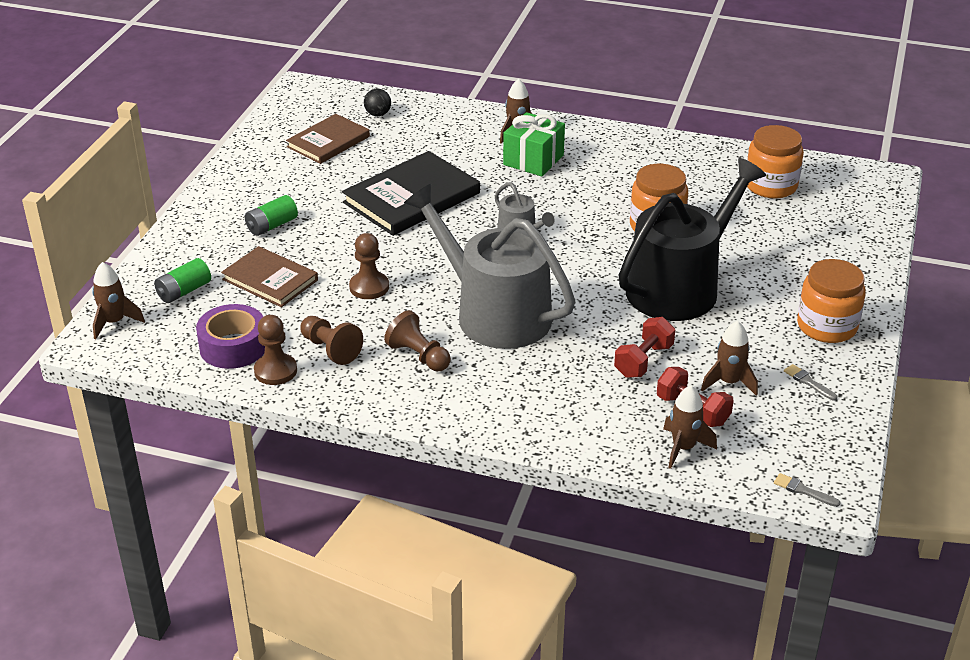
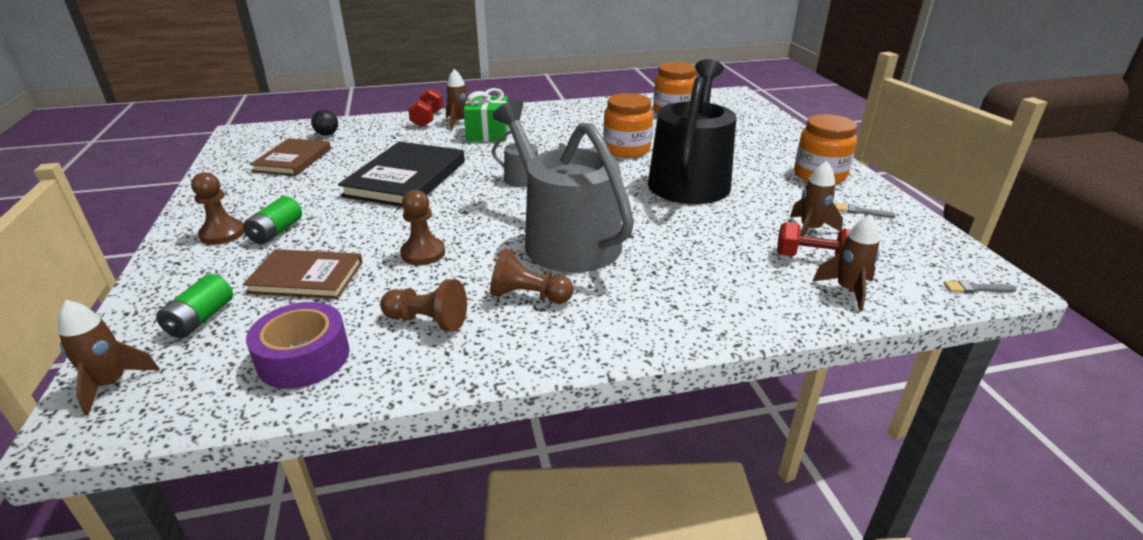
camera: 30 degrees left, 5 degrees down
(275, 371) = (377, 365): brown pawn -> brown pawn (222, 234)
(494, 313) = (564, 239): grey watering can -> grey watering can turned 45 degrees clockwise
(643, 361) = (729, 235): red dumbbell -> red dumbbell (427, 119)

